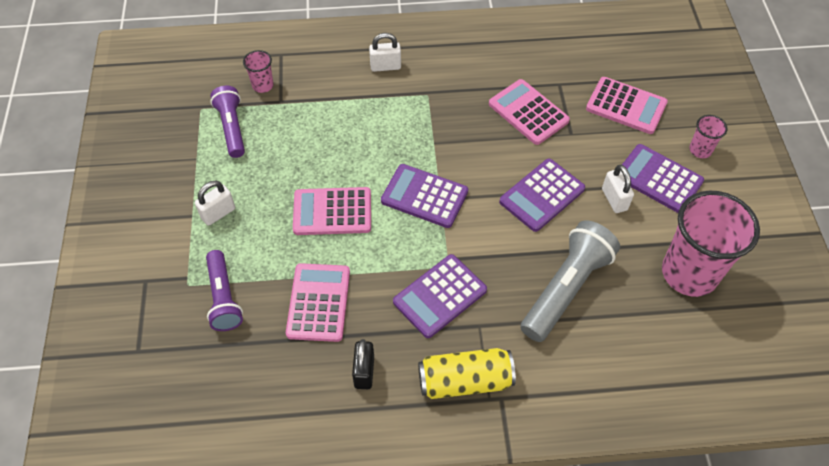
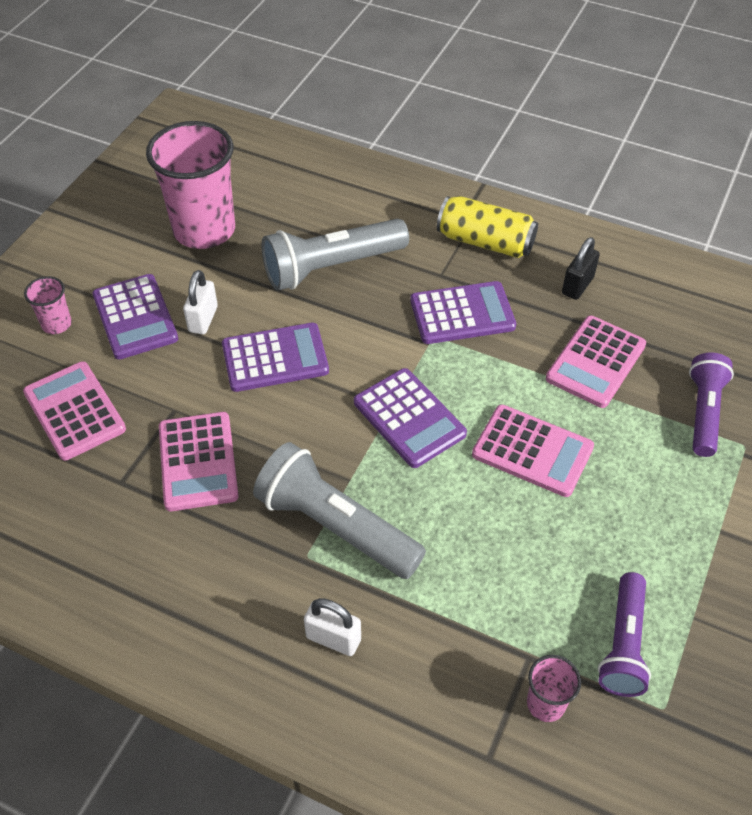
camera: 150 degrees left, 5 degrees down
(218, 213) = (682, 517): white padlock -> none
(423, 115) = (335, 526): none -> grey flashlight

